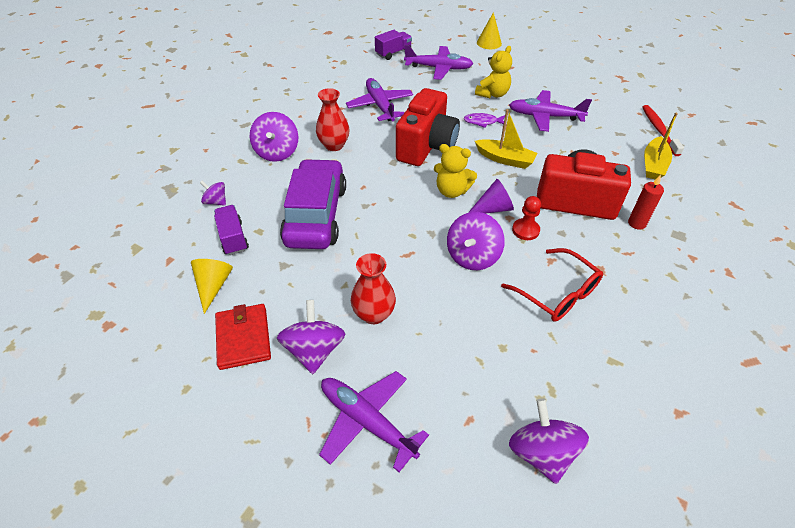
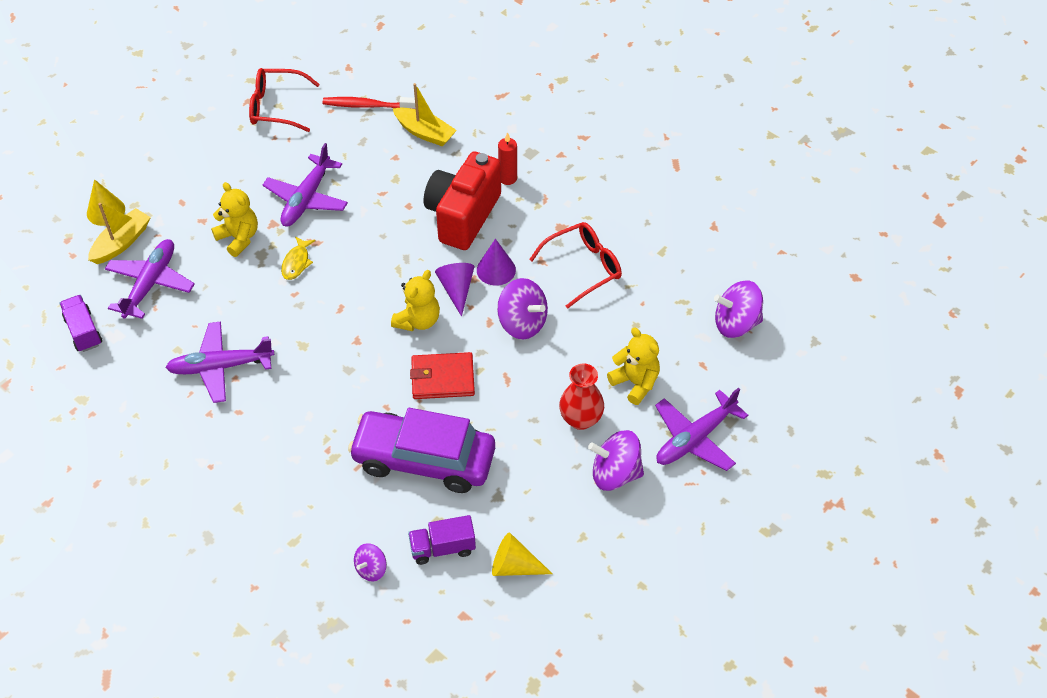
camera: 80 degrees left, 5 degrees up
(243, 338) = (590, 536): red wallet -> red wallet (442, 378)
(277, 152) = (288, 497): purple spinning top -> none
(334, 145) = (294, 430): red vase -> none
(426, 146) = (328, 330): red camera -> none
(428, 355) = (635, 383): none -> yellow teddy bear
(482, 122) = (296, 263): purple fish -> yellow fish
(505, 159) = (377, 258): yellow boat -> yellow boat (121, 243)
(525, 230) = (496, 270): red pawn -> purple cone
(624, 89) = (277, 107): none -> red glasses

